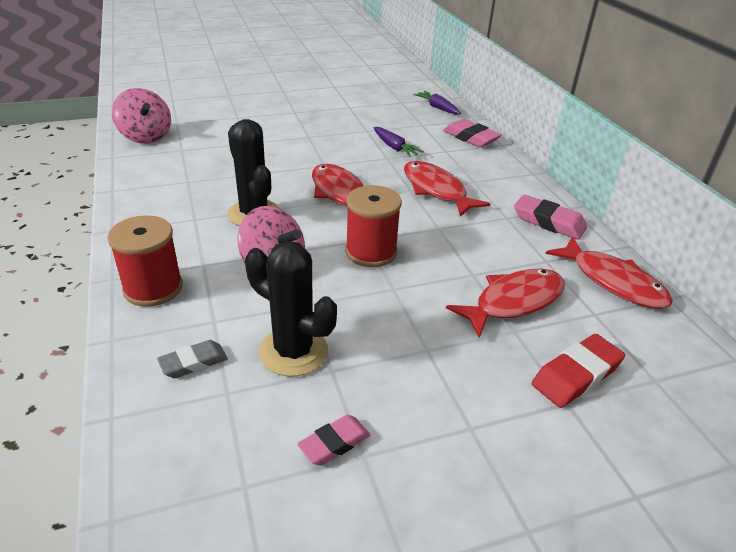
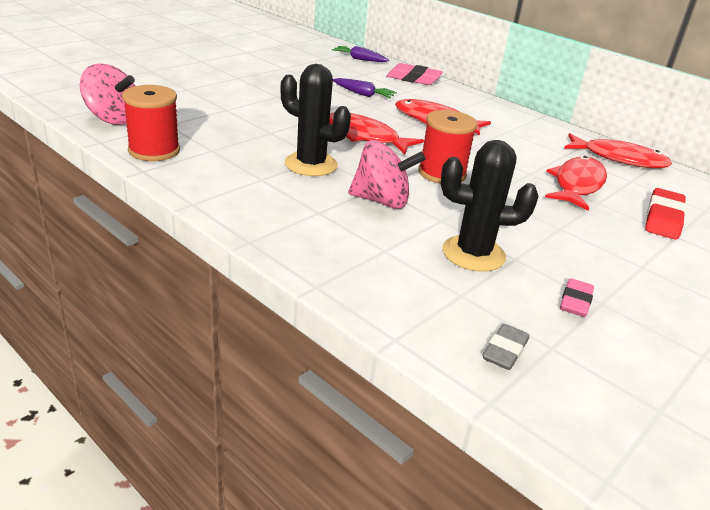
camera: 30 degrees left, 5 degrees down
(153, 288) = (299, 239): red spool -> red spool (154, 150)
(193, 363) = (409, 282): grey eraser -> grey eraser (505, 351)
(548, 222) = (538, 129): pink eraser -> none

